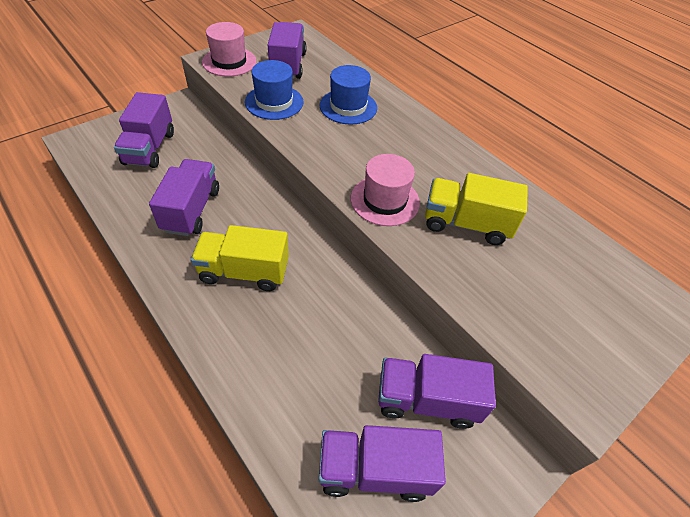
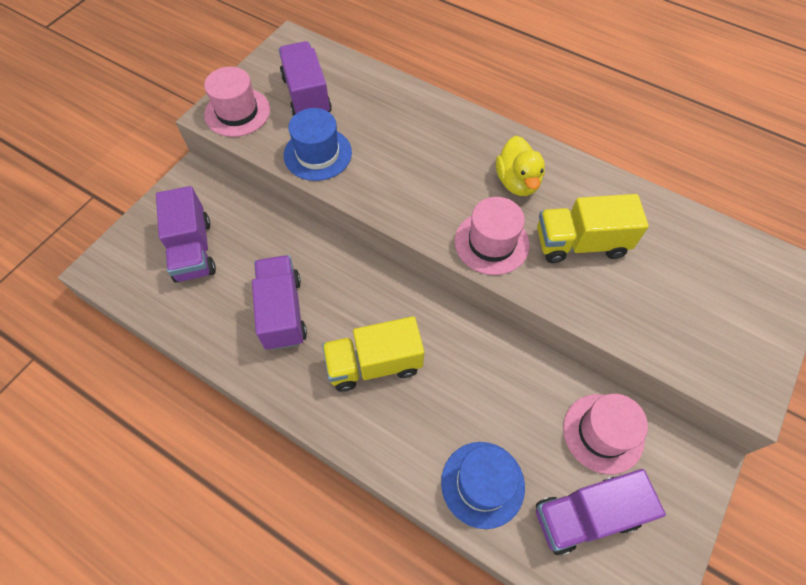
camera: 15 degrees left, 10 degrees up
(348, 106) = (400, 133): blue hat -> blue hat (482, 484)
(426, 400) = (603, 433): purple truck -> pink hat
(430, 164) = (517, 182): none -> yellow duck

